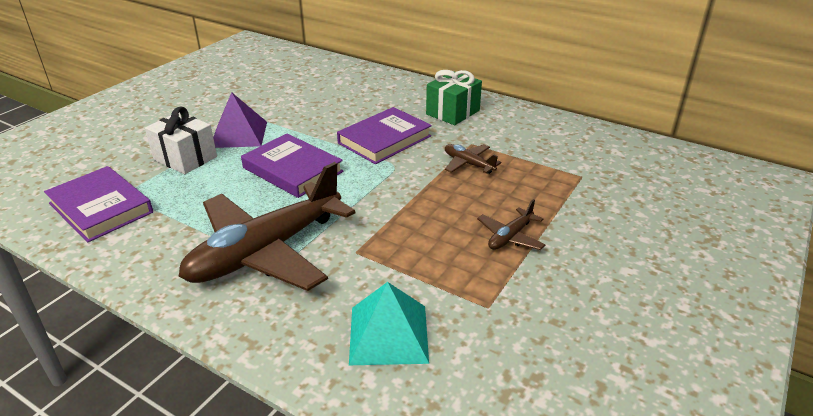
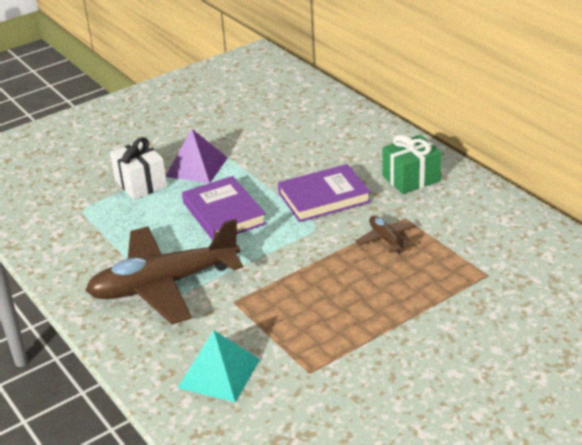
camera: 25 degrees right, 0 degrees up
(101, 208) = (58, 218): purple book -> none
(510, 237) = (372, 318): brown plane -> none

